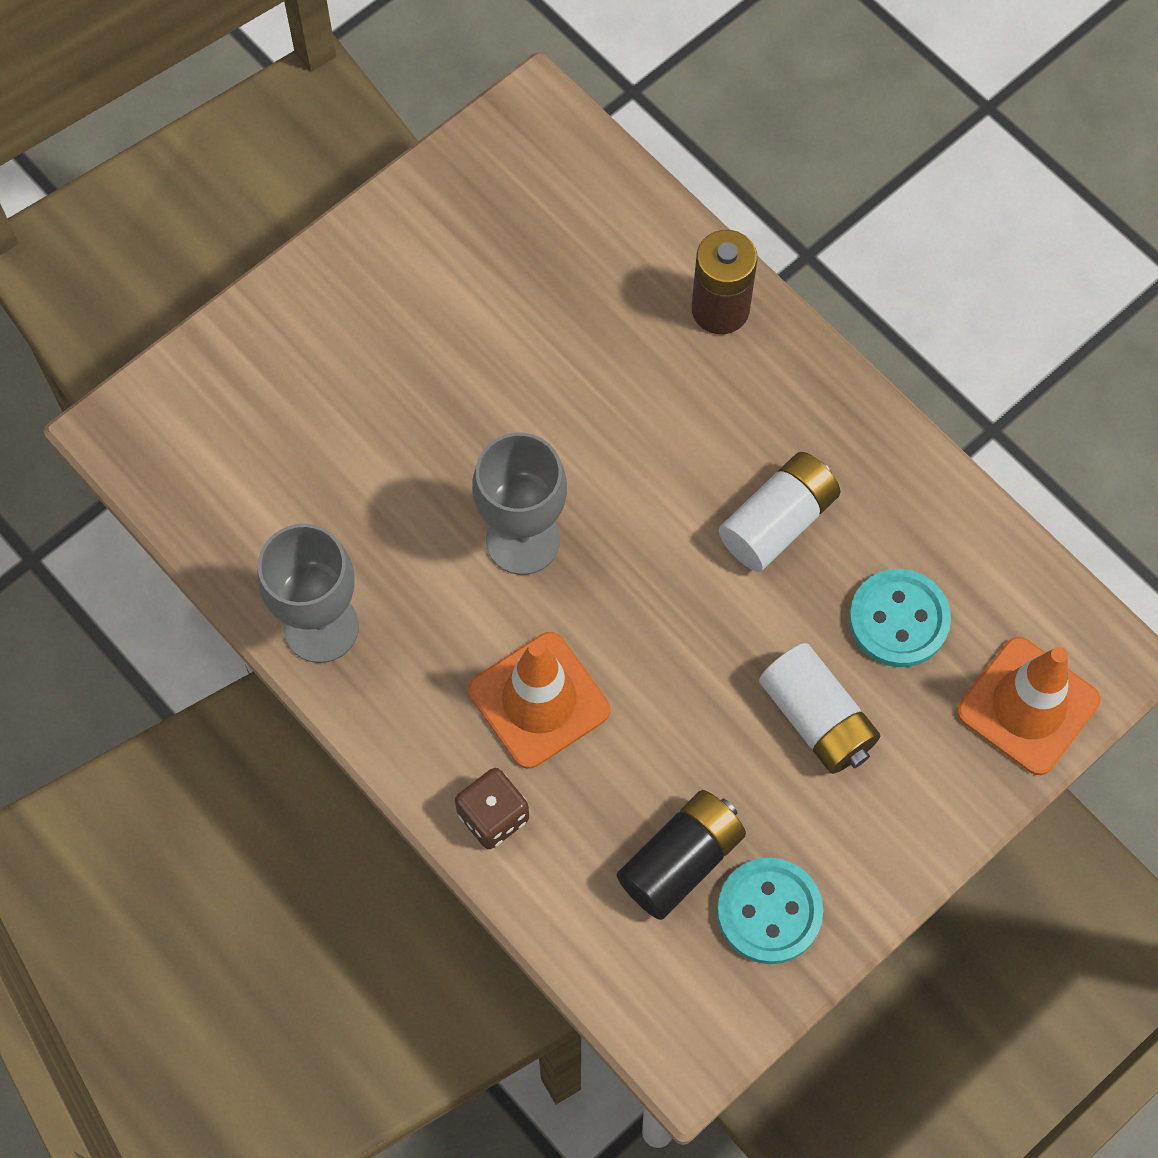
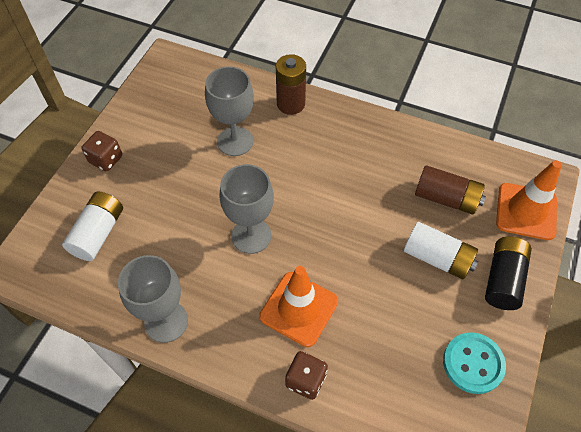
camera: 25 degrees left, 10 degrees down
(339, 287) = (106, 159): none -> brown dice
(580, 345) = (235, 141): none -> grey goblet
(681, 861) = (414, 358): black battery -> black battery (503, 279)
(778, 522) = (367, 179): white battery -> white battery (98, 233)
(898, 620) = (446, 198): turquoise button -> brown battery

